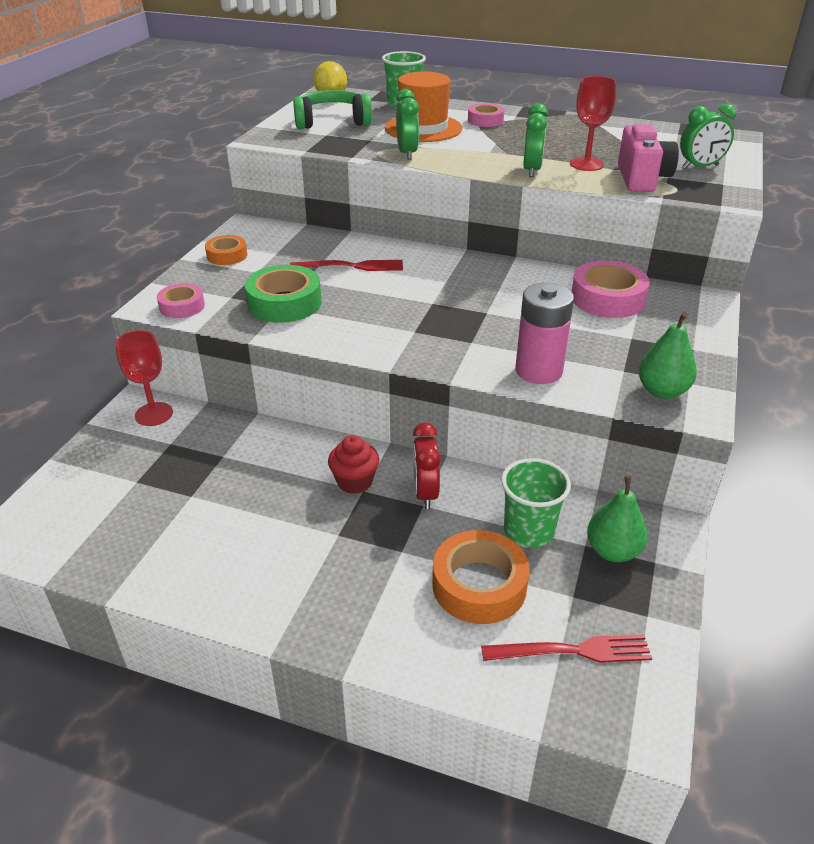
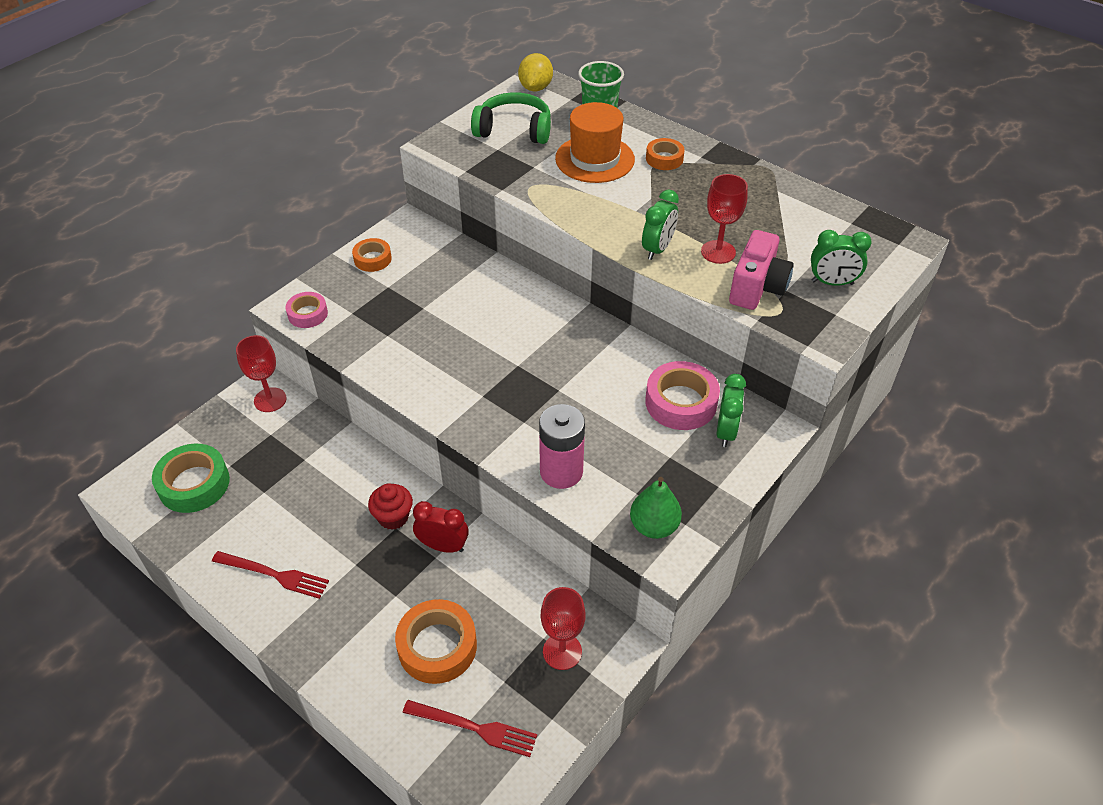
camera: 20 degrees right, 10 degrees up
(284, 303) = (392, 332): green tape -> green tape (194, 484)
(351, 266) = (472, 300): red fork -> red fork (274, 575)
(407, 153) = (555, 196): green clock -> green clock (726, 432)
(425, 493) = (443, 546): red clock -> red clock turned 90 degrees clockwise
(485, 120) = (664, 159): pink tape -> orange tape
(529, 531) = (505, 610): green cup -> none
(613, 551) = (562, 651): green pear -> red goblet

